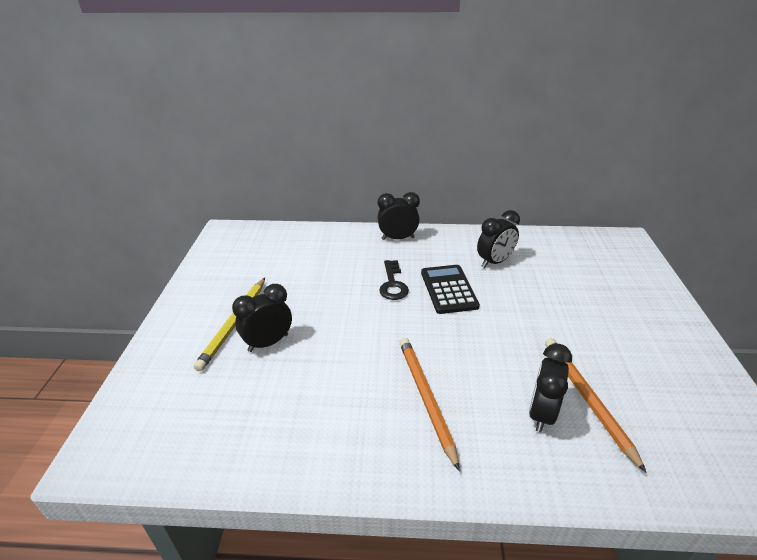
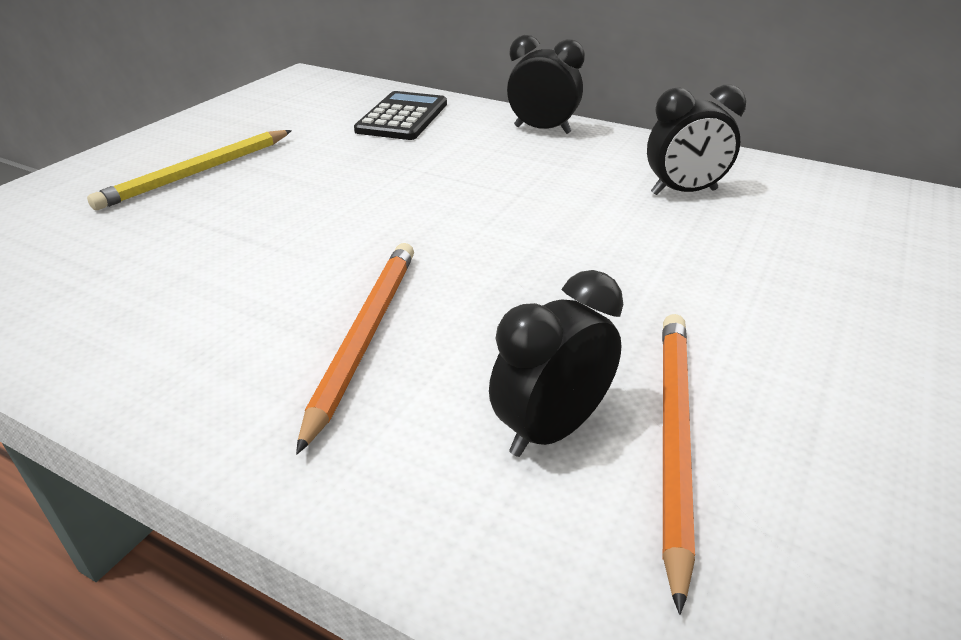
camera: 25 degrees right, 0 degrees up
(268, 343) = (215, 204): black clock -> none
(393, 284) = (473, 181): black key -> none
(448, 289) = (560, 208): black calculator -> black calculator (402, 117)

